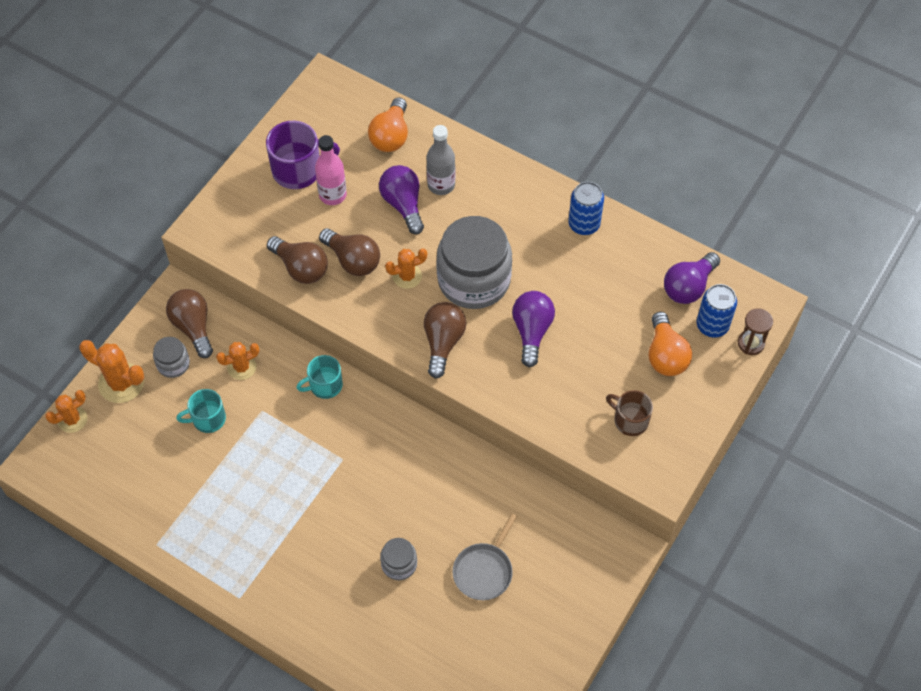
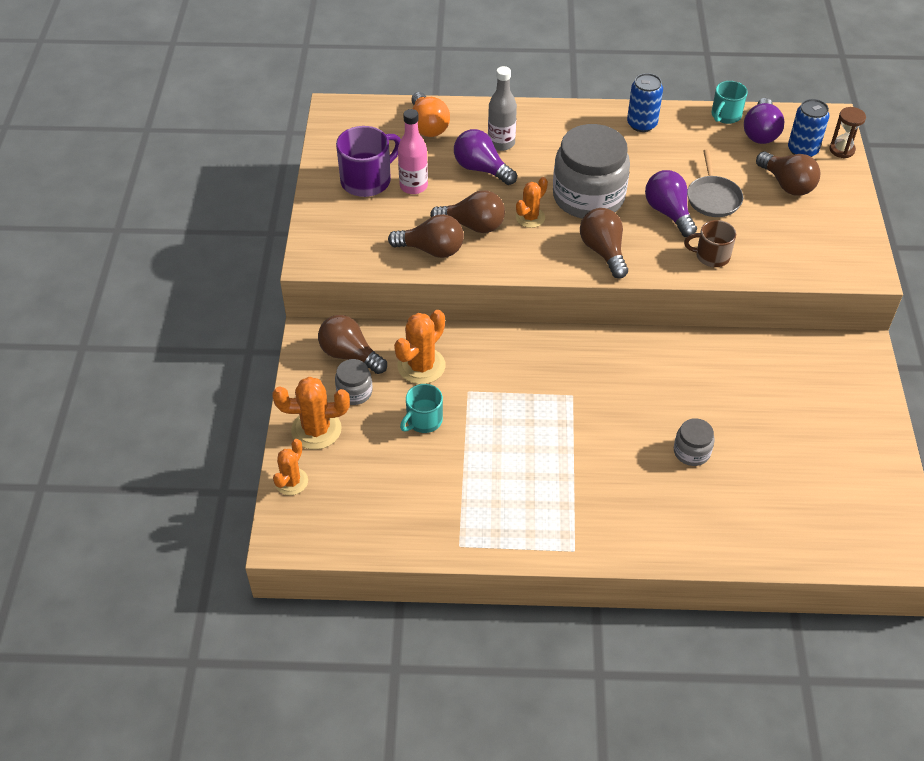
camera: 30 degrees left, 10 degrees down
(241, 367) = (421, 366): orange cactus -> orange cactus, size x1.55
(325, 385) = (508, 346): turquoise mug -> turquoise mug (725, 115)
(484, 571) = (766, 421): grey pan -> grey pan (713, 198)
(630, 420) = (802, 240): brown mug -> brown mug (711, 256)
(665, 355) = (787, 184): orange light bulb -> brown light bulb

